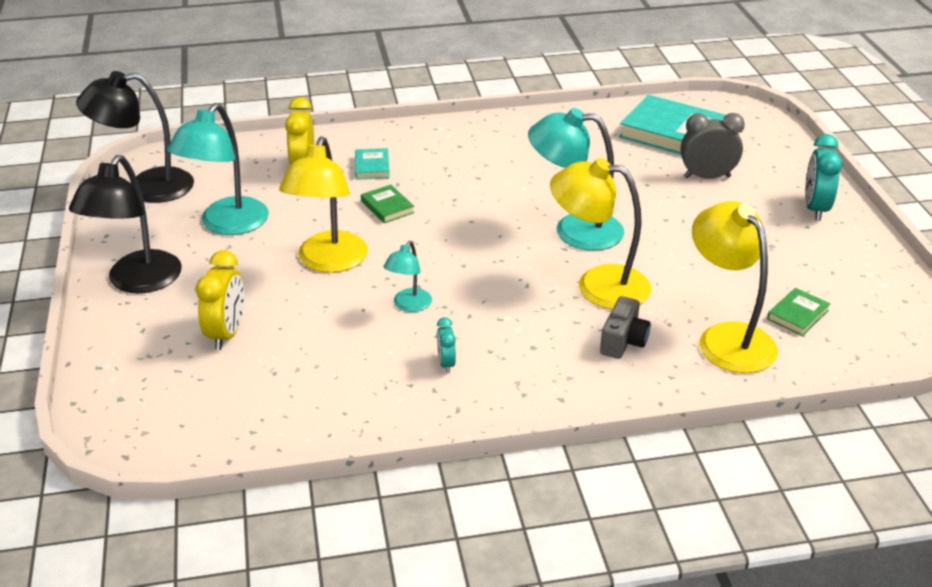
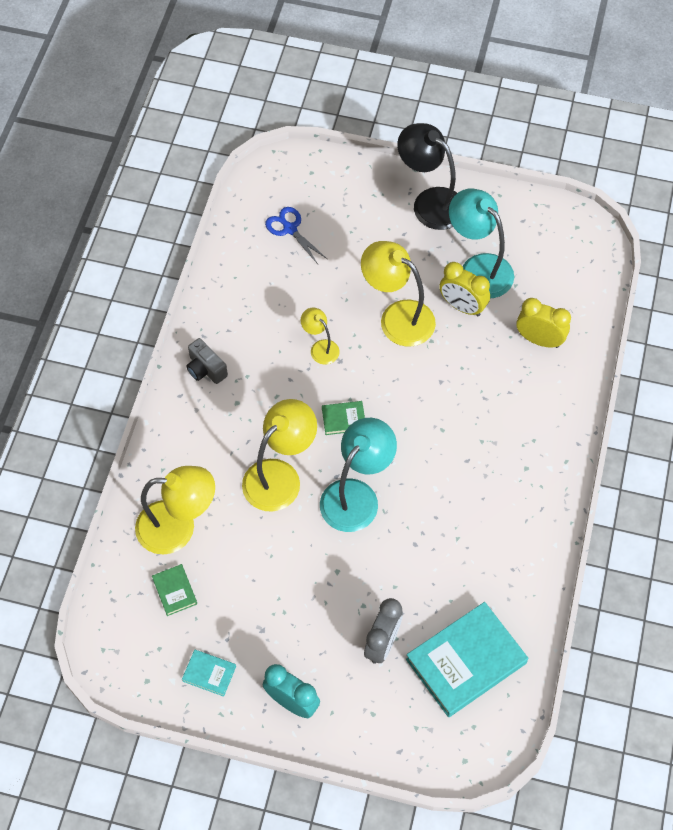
camera: 115 degrees right, 25 degrees up
(146, 187) = (557, 230): black lamp -> none
(226, 333) = (345, 237): yellow clock -> yellow clock (462, 306)
(234, 387) = (290, 229): none -> blue scissors
(372, 167) = (520, 389): turquoise book -> turquoise book (209, 673)
(387, 207) = (453, 379): green book -> green book (343, 419)
(409, 305) = (320, 347): turquoise lamp -> yellow lamp
(446, 363) = (248, 346): turquoise clock -> none
(623, 341) = (211, 459): grey camera -> grey camera (206, 369)

